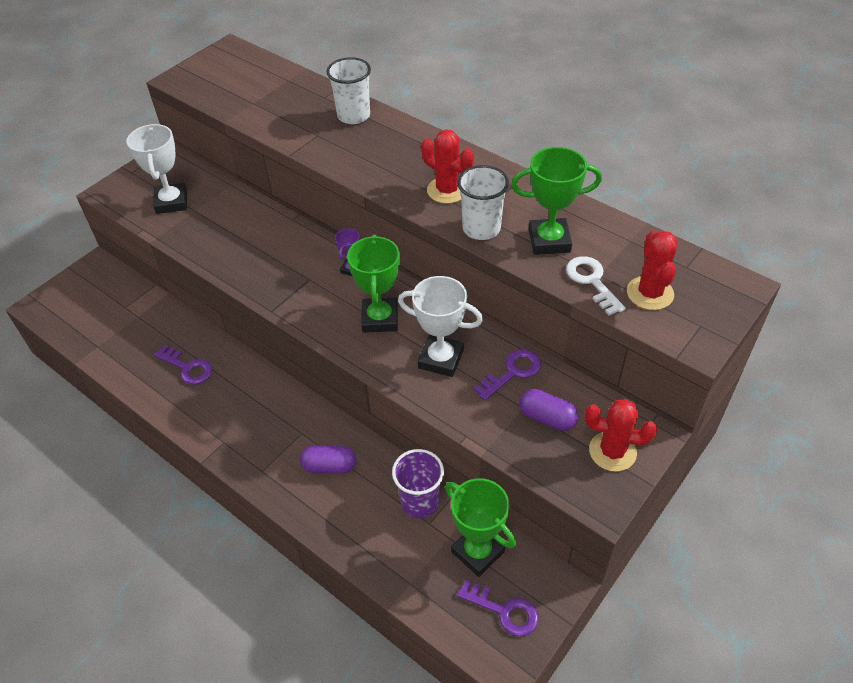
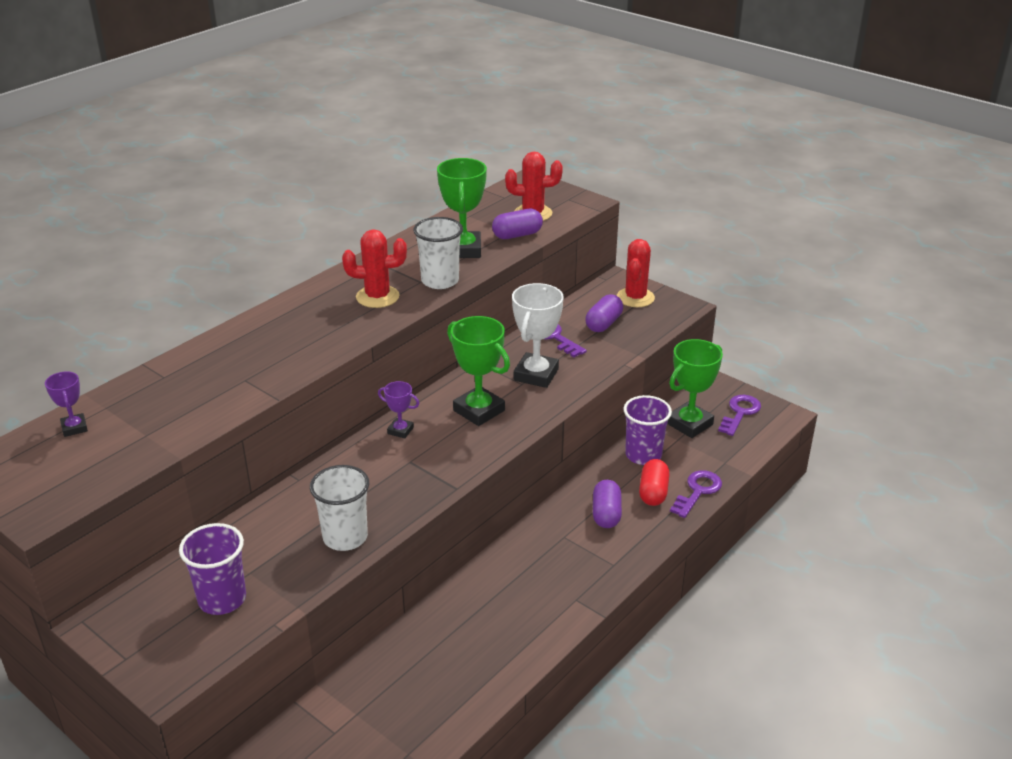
camera: 90 degrees left, 15 degrees down
(171, 202) = (222, 599): white trophy -> purple cup
(188, 368) = (461, 644): purple key -> purple key (698, 491)
(265, 73) = (74, 428): none -> purple trophy
(353, 116) = (217, 354): white cup -> white cup (345, 537)
(360, 508) = (653, 492): none -> red capsule
(380, 319) = (479, 410): green trophy -> green trophy turned 45 degrees clockwise
(447, 190) = (377, 297): red cactus -> red cactus turned 45 degrees clockwise
(592, 281) = (517, 235): white key -> purple capsule

